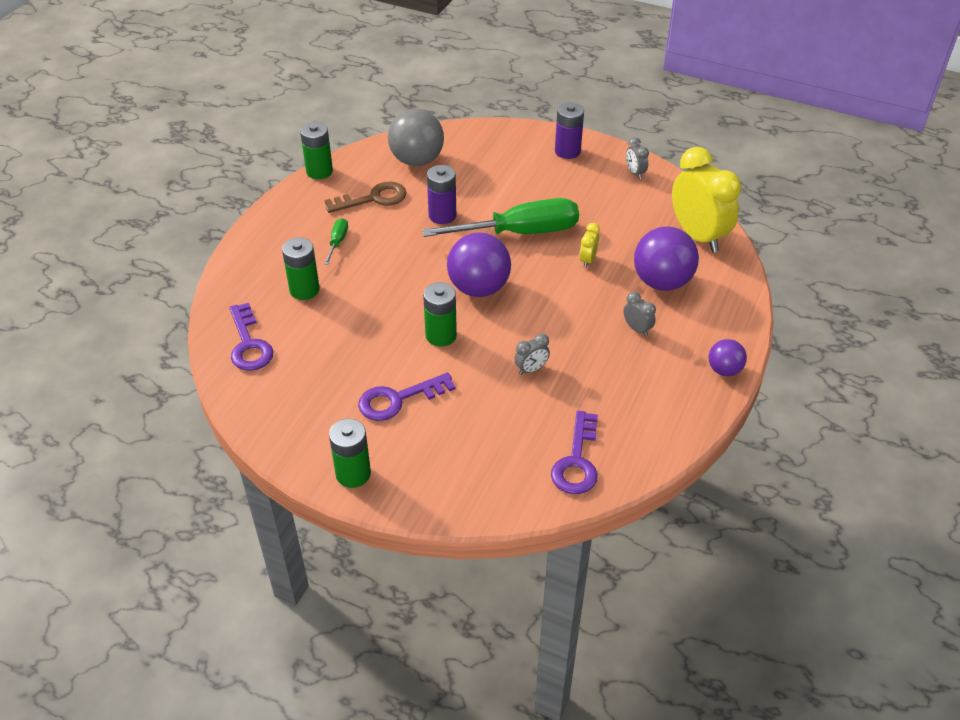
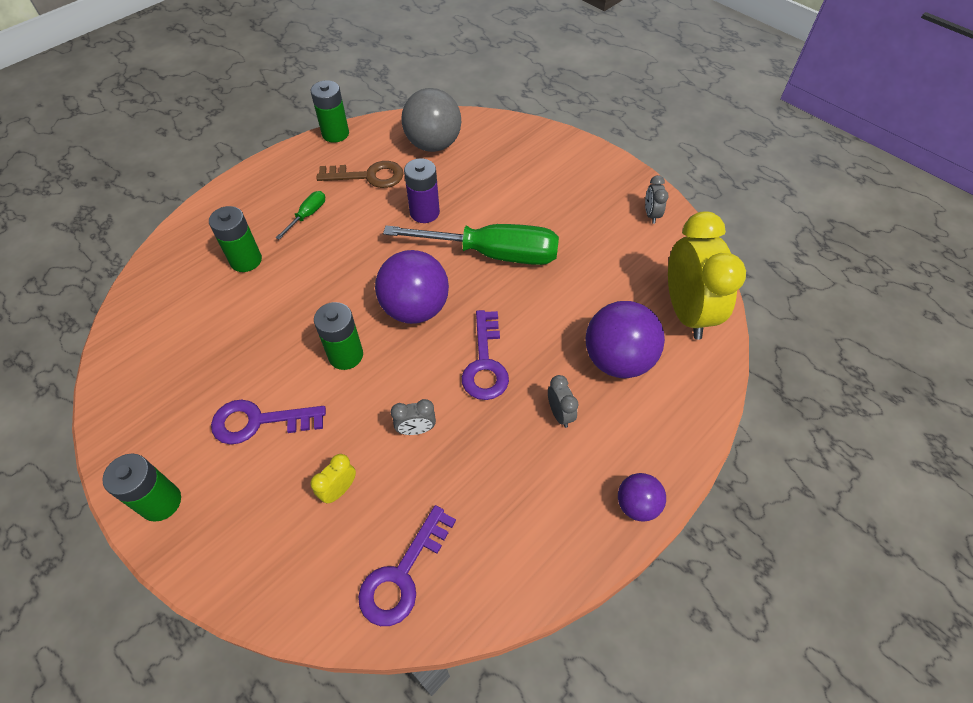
camera: 20 degrees right, 10 degrees up
(249, 344) = (159, 307): purple key -> purple key (485, 363)
(567, 151) = (590, 171): purple battery -> none
(588, 260) = (548, 308): yellow clock -> yellow clock (339, 490)

